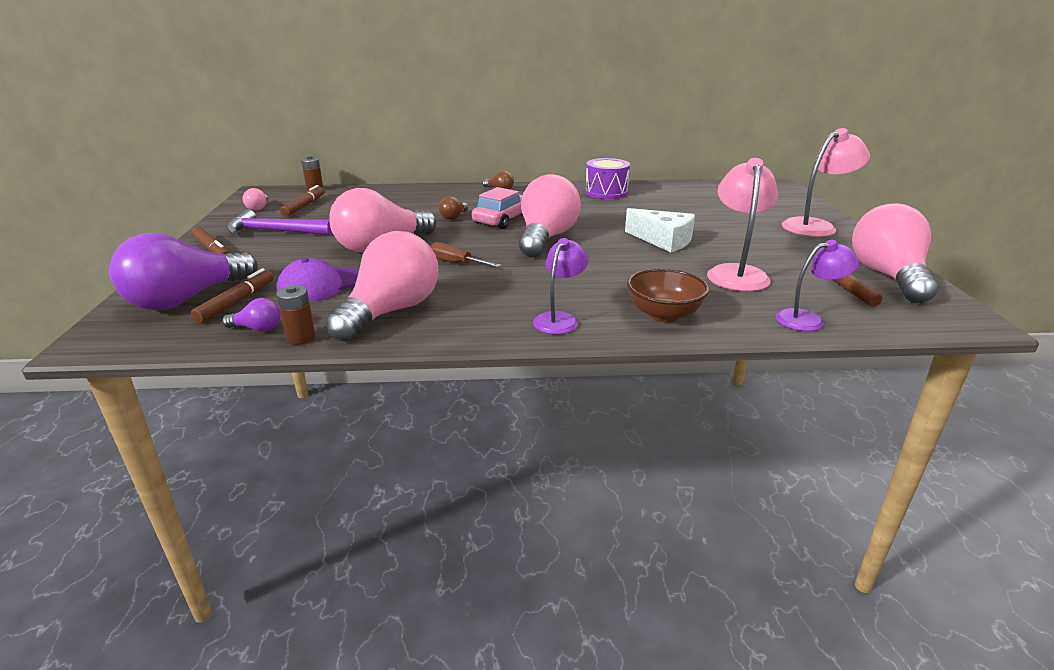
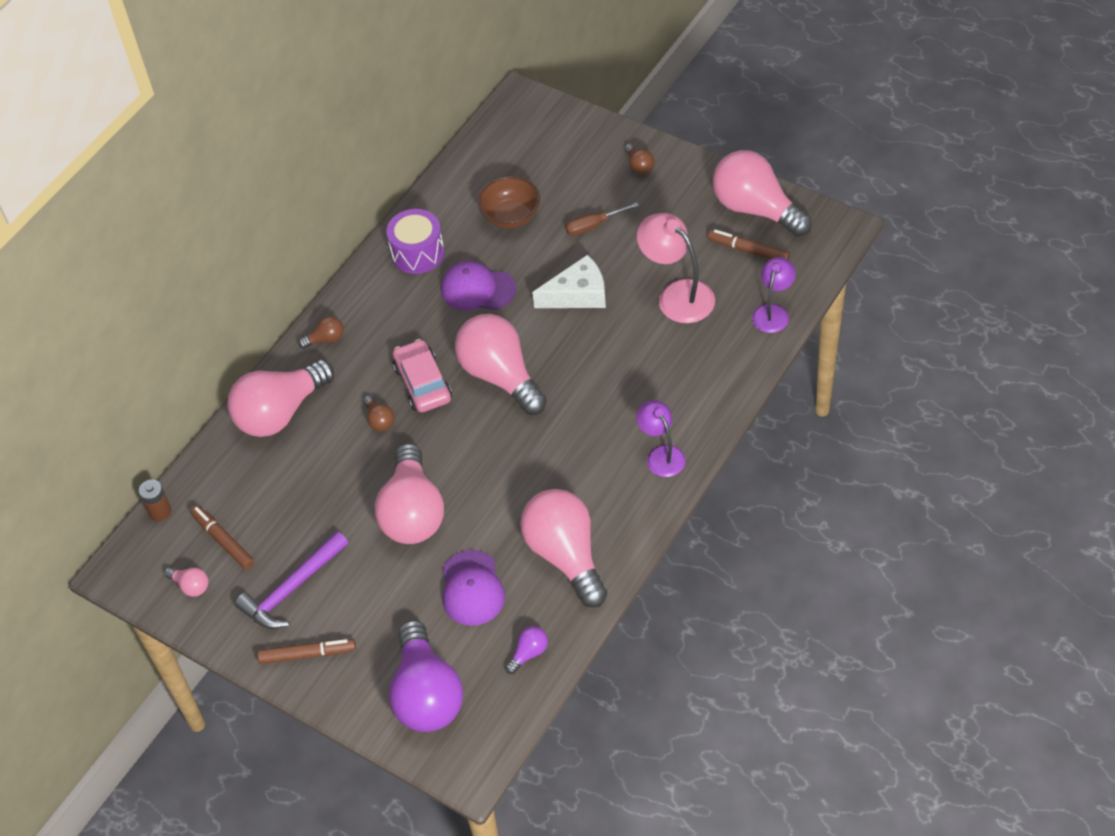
camera: 50 degrees left, 25 degrees up
(237, 302) = (462, 657): brown marker -> none
(301, 338) = (567, 628): brown battery -> none
(426, 194) = (280, 412): none -> pink light bulb
(456, 263) = (504, 471): brown screwdriver -> brown screwdriver (593, 226)
(609, 213) = (477, 289): none -> purple cap
(664, 315) = (703, 388): brown bowl -> brown bowl (511, 217)
(815, 226) = (639, 166): pink lamp -> brown light bulb

